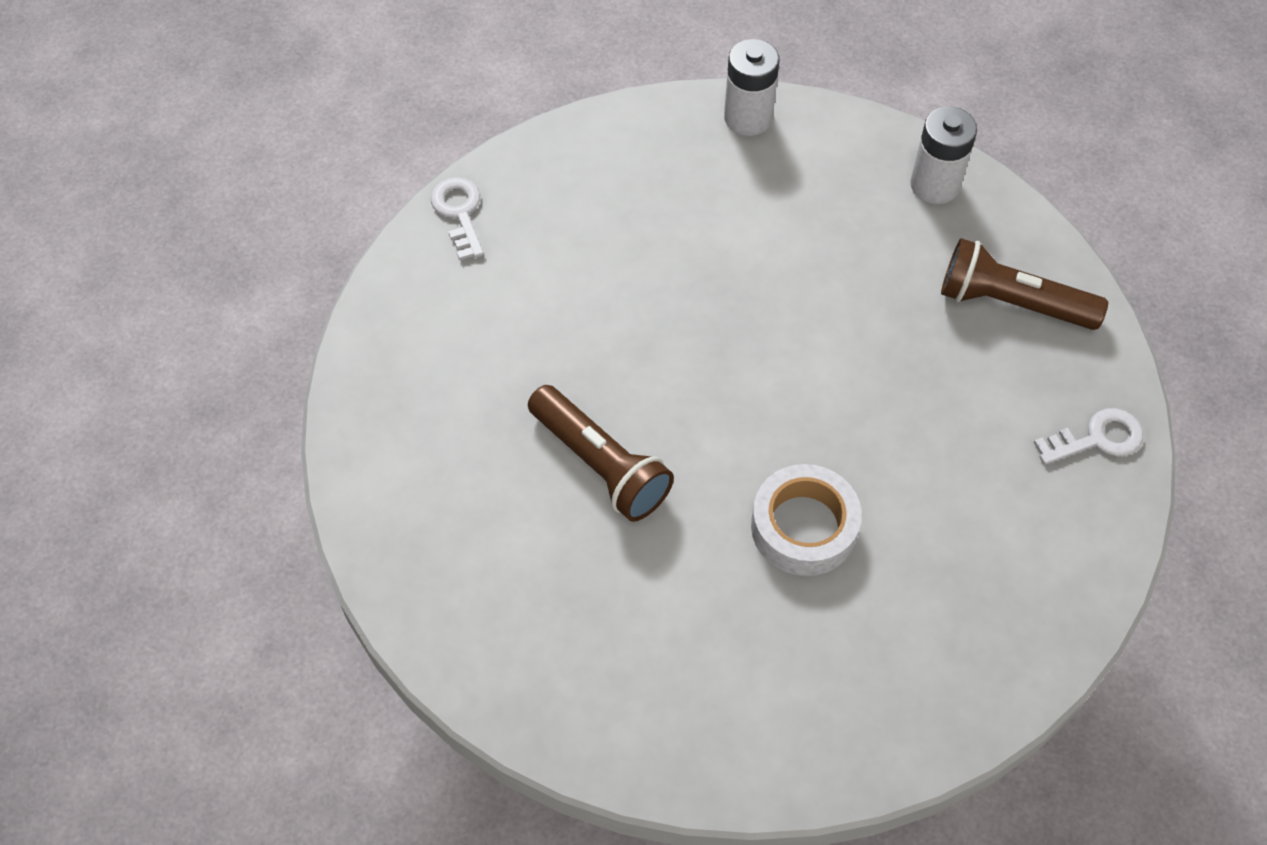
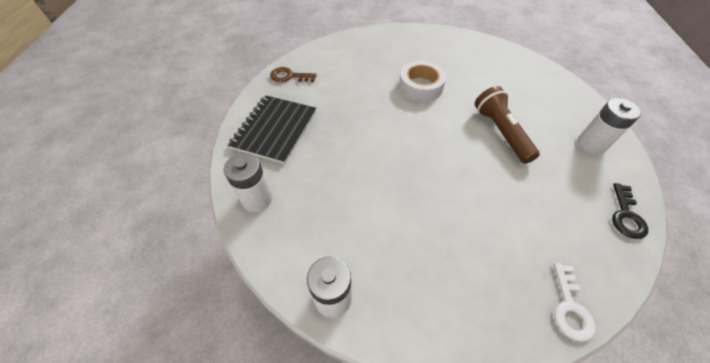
camera: 155 degrees left, 5 degrees down
(373, 372) = (626, 215): none -> black key
(424, 503) = (591, 144): none -> white battery
(1011, 303) = (274, 130): brown flashlight -> black notebook
(1097, 438) = (289, 76): white key -> brown key

